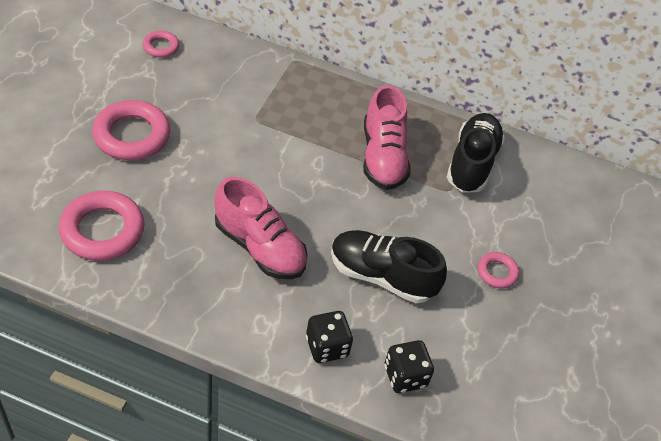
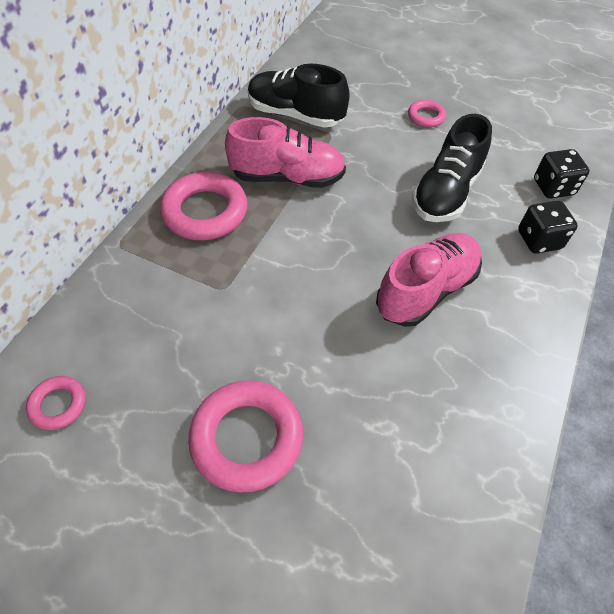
camera: 80 degrees left, 5 degrees up
(102, 230) = (426, 467): pink ring -> pink ring (205, 212)

